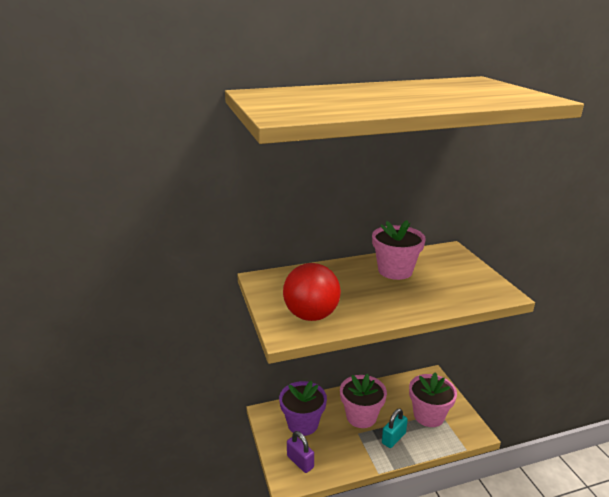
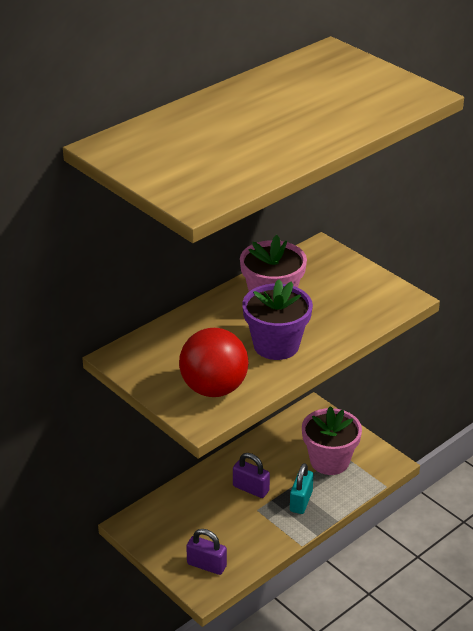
camera: 25 degrees left, 10 degrees up
(303, 423) = (184, 521): purple flower pot -> purple flower pot (276, 345)
(361, 416) = (251, 488): pink flower pot -> purple padlock

